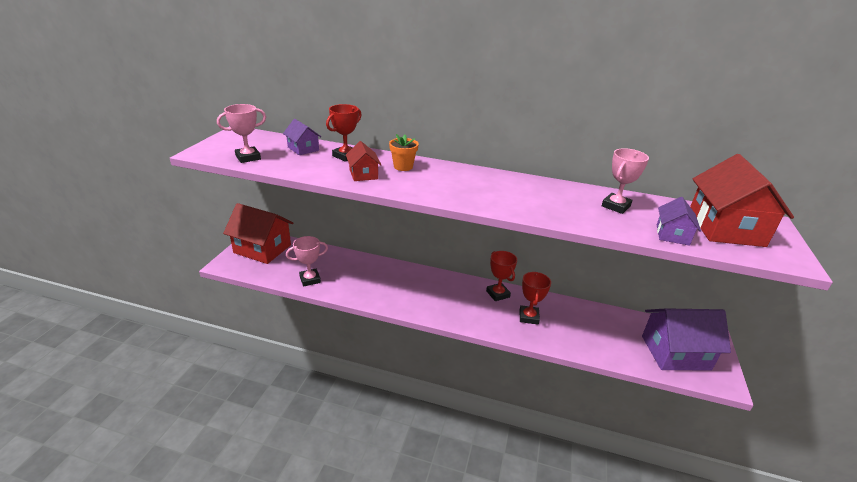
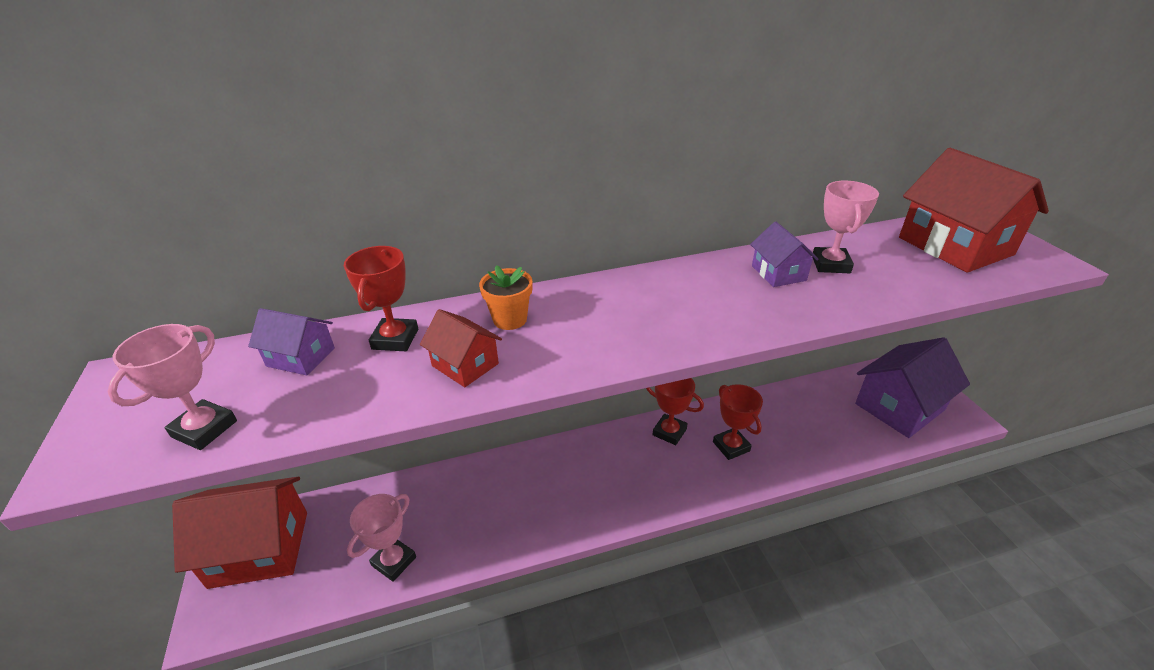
camera: 30 degrees left, 5 degrees up
(672, 235) = (929, 281): purple house -> purple house (778, 273)

